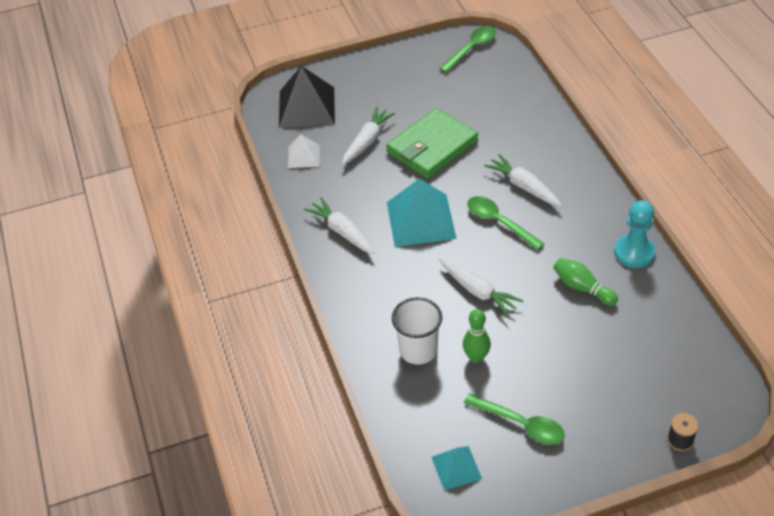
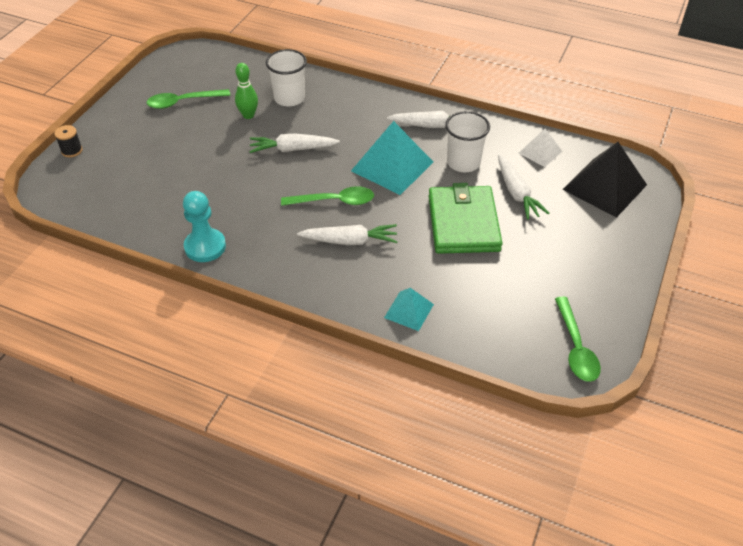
camera: 130 degrees right, 0 degrees up
(367, 186) = (463, 162): none -> white cup
(456, 468) = (199, 66): turquoise pyramid -> turquoise pyramid (409, 311)
(582, 288) = (221, 196): green bowling pin -> none

